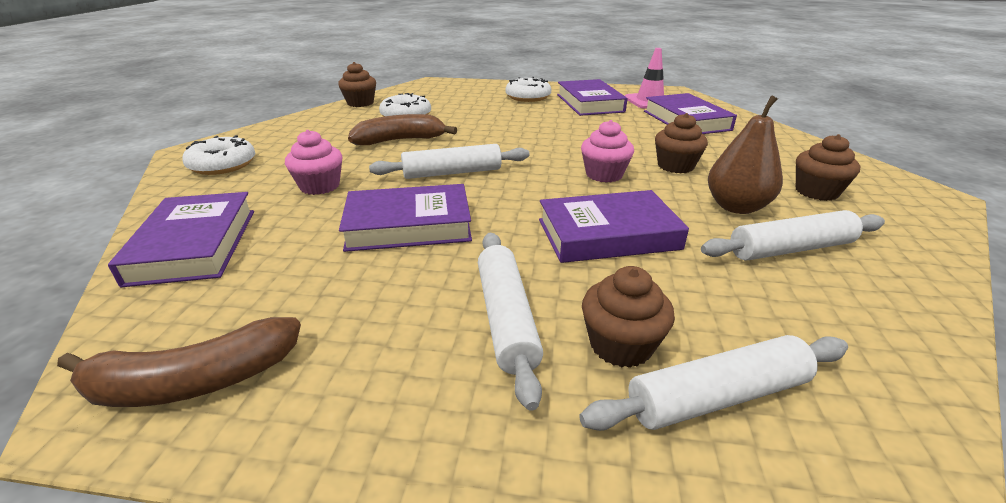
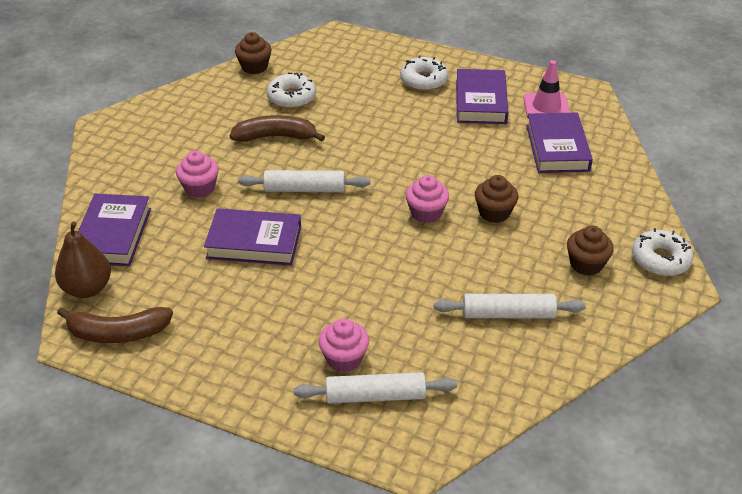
camera: 15 degrees right, 10 degrees up
(222, 165) = (129, 148): white donut -> white donut (660, 259)
(506, 318) = (288, 329): white rolling pin -> none
(607, 234) = (388, 276): purple book -> none
(621, 345) = (344, 358): brown cupcake -> pink cupcake
(736, 207) = (505, 268): brown pear -> brown pear (87, 288)

